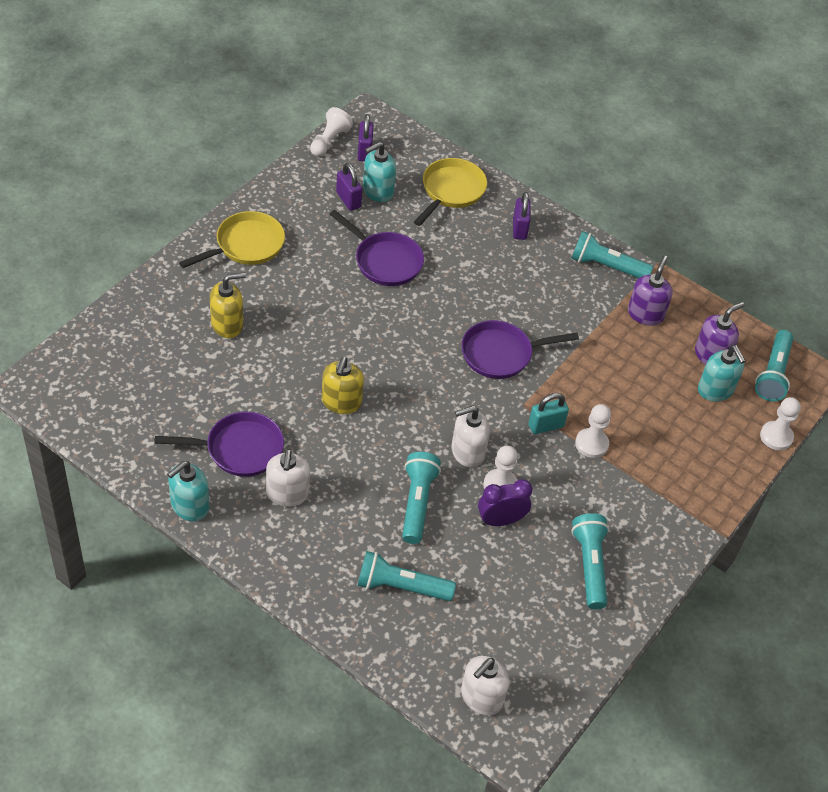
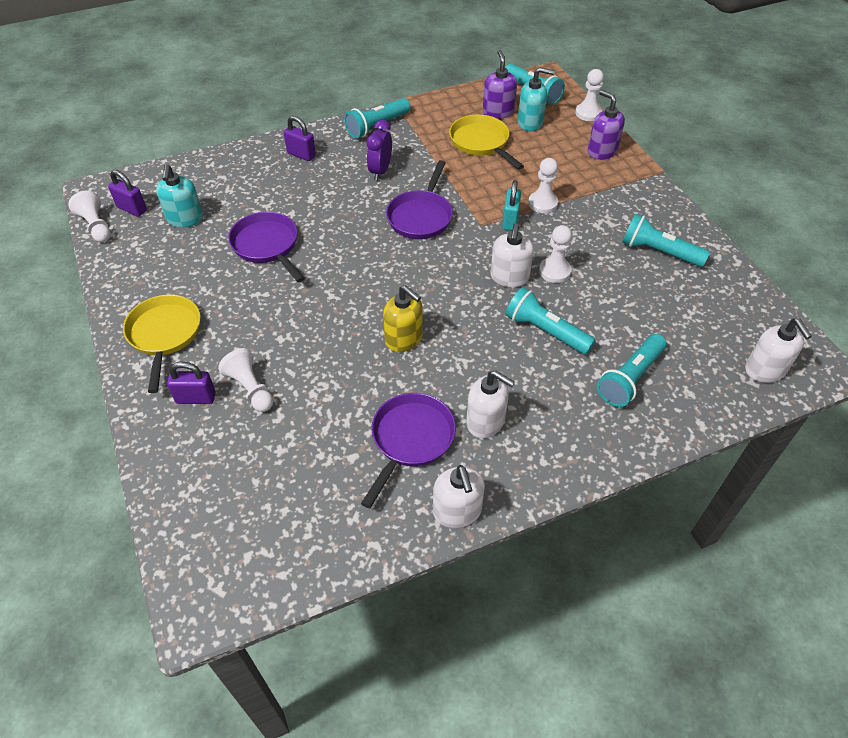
camera: 55 degrees left, 0 degrees up
(189, 506) = (457, 511): turquoise soap dispenser -> white soap dispenser
(227, 324) = (250, 388): yellow soap dispenser -> white pawn
(348, 200) = (177, 241): purple padlock -> purple padlock (196, 398)
(385, 261) = (267, 246): purple pan -> purple pan turned 105 degrees counterclockwise
(451, 191) = (227, 175): yellow pan -> yellow pan (481, 143)
(501, 520) = (590, 285): purple clock -> purple clock (380, 171)
(645, 314) = (437, 126): purple soap dispenser -> purple soap dispenser (602, 151)

